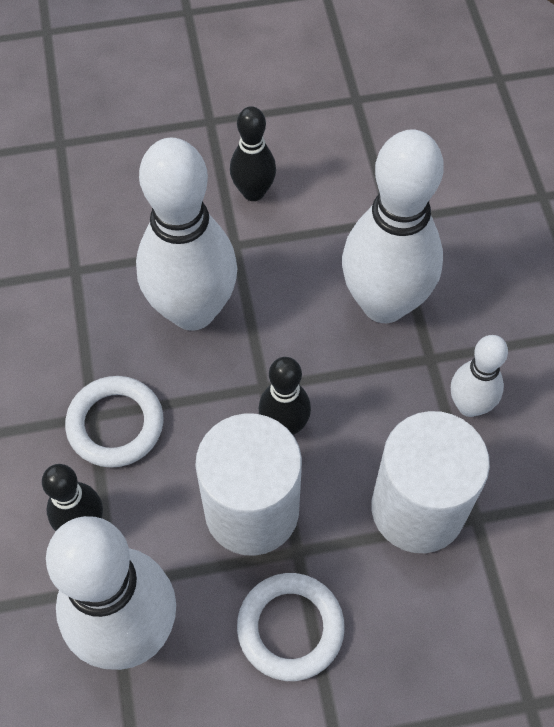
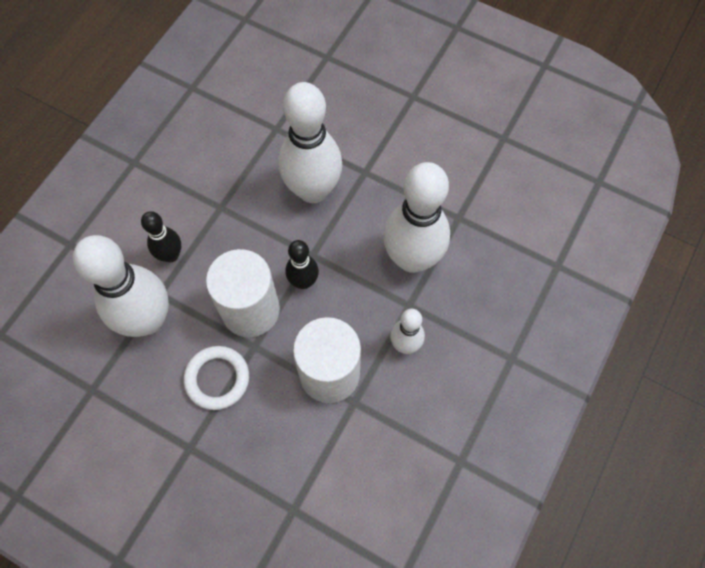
camera: 40 degrees right, 5 degrees up
(115, 424) = (226, 219): white ring -> none
(253, 192) = (400, 150): black bowling pin -> none

